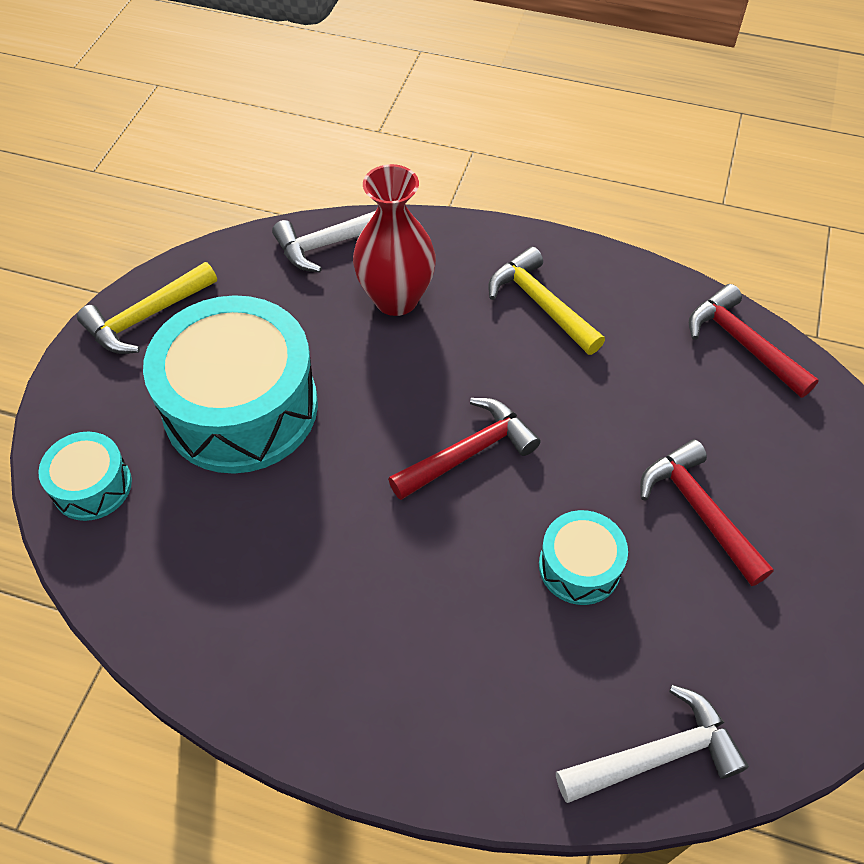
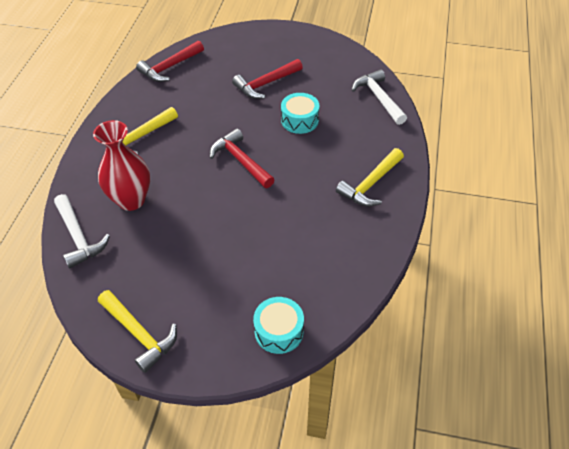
camera: 95 degrees left, 5 degrees down
(241, 407) = (215, 264): turquoise drum -> none
(376, 683) = (370, 184): none -> yellow hammer

